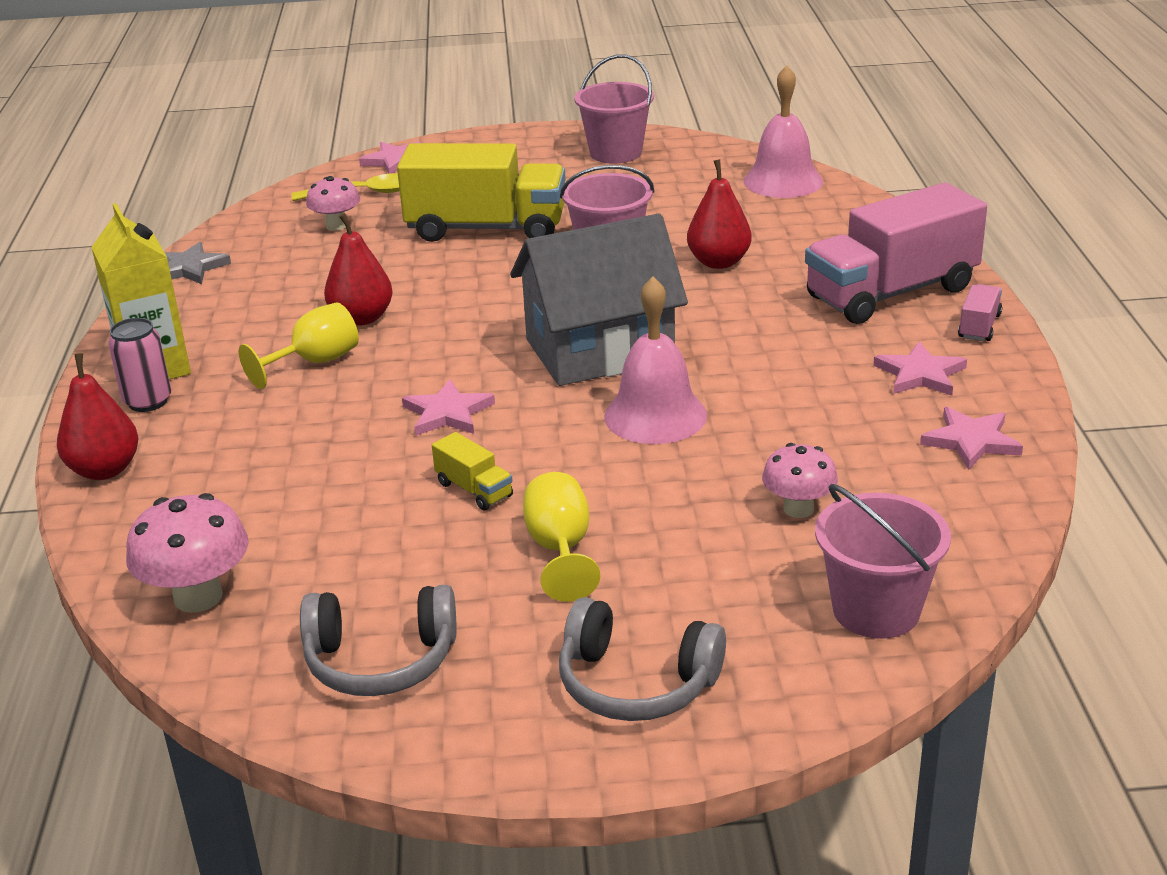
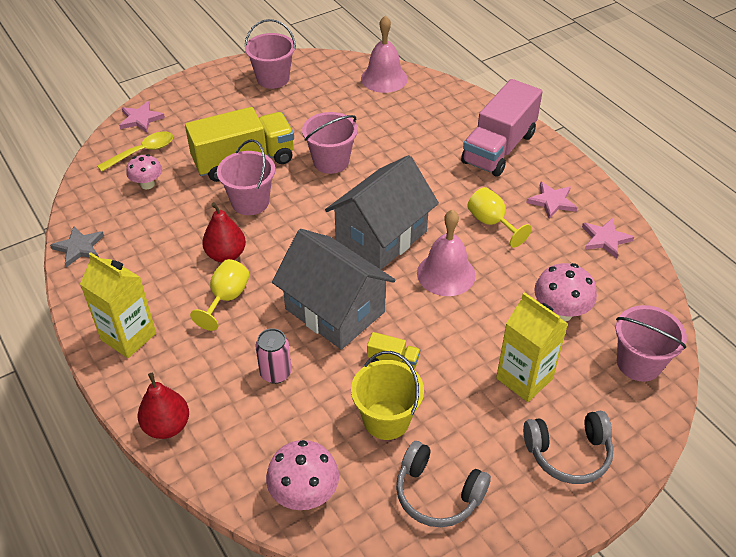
camera: 30 degrees left, 15 degrees up
(148, 401) = (147, 364): pink can -> pink can (275, 373)
(381, 661) = (437, 494): grey headphones -> grey headphones turned 60 degrees clockwise
(395, 553) = (386, 419): none -> yellow bucket
(447, 413) = (335, 310): pink star -> grey house
(451, 272) = (250, 202): none -> pink bucket
(560, 550) = (468, 383): yellow goblet -> yellow goblet (491, 223)
(656, 570) = (524, 378): none -> yellow carton
(719, 262) = (395, 151): red pear -> none
(798, 509) = (560, 312): pink mushroom -> pink mushroom, size x1.51
(979, 326) = (556, 160): pink truck -> none

